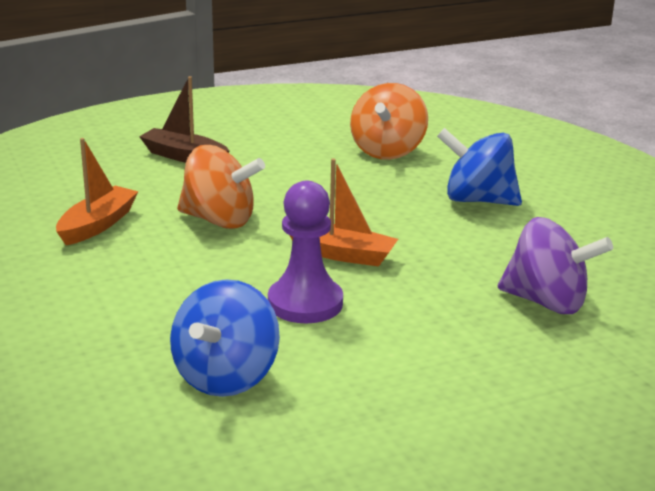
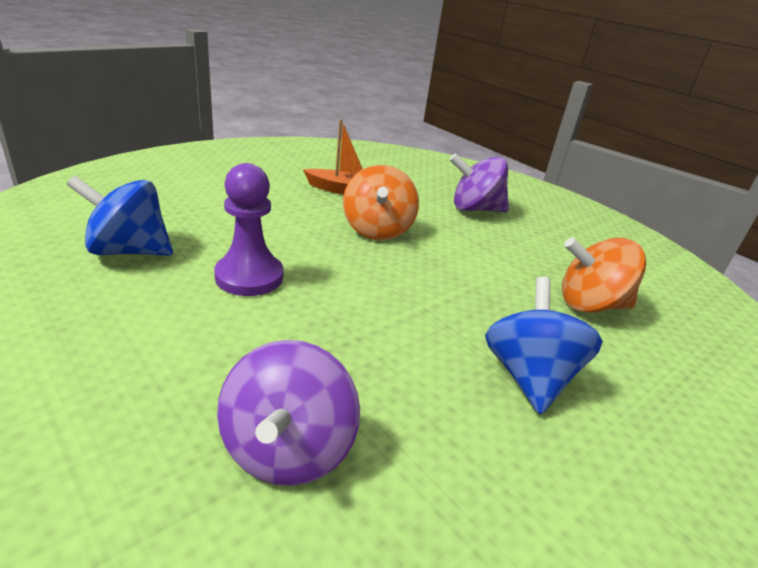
camera: 70 degrees right, 5 degrees up
(184, 156) = (475, 209): brown boat -> purple spinning top
(342, 254) = (346, 290): orange boat -> none

